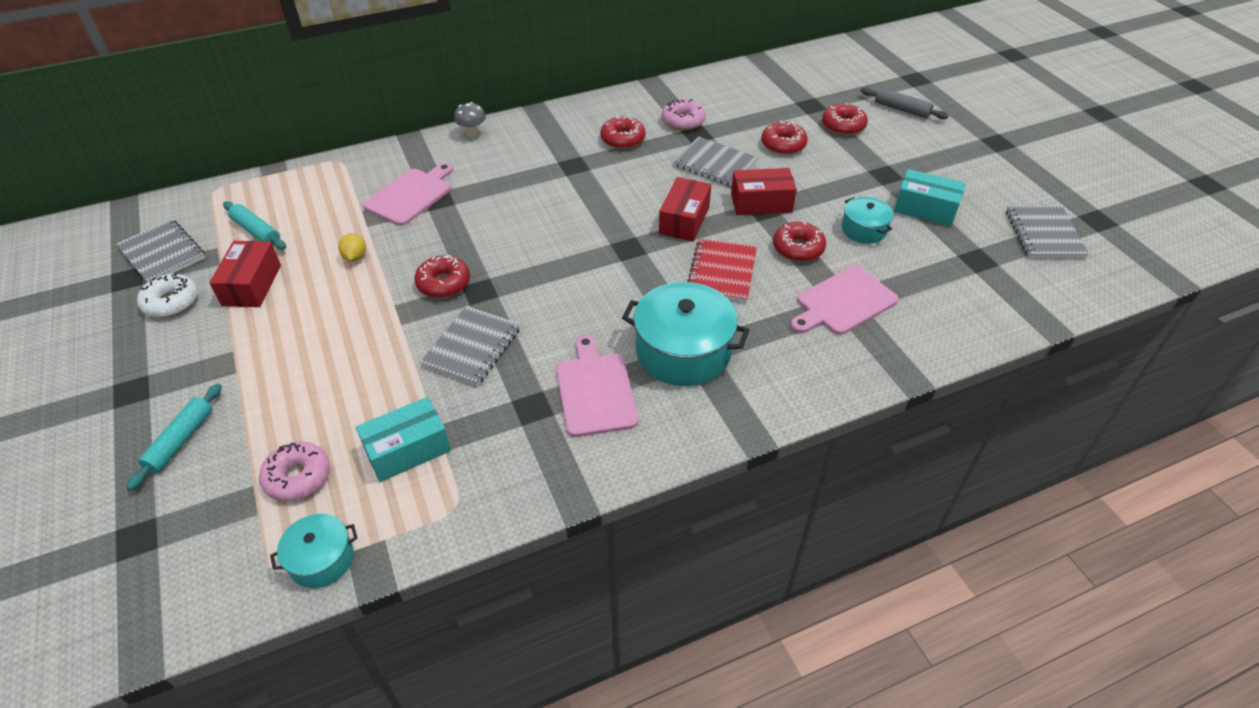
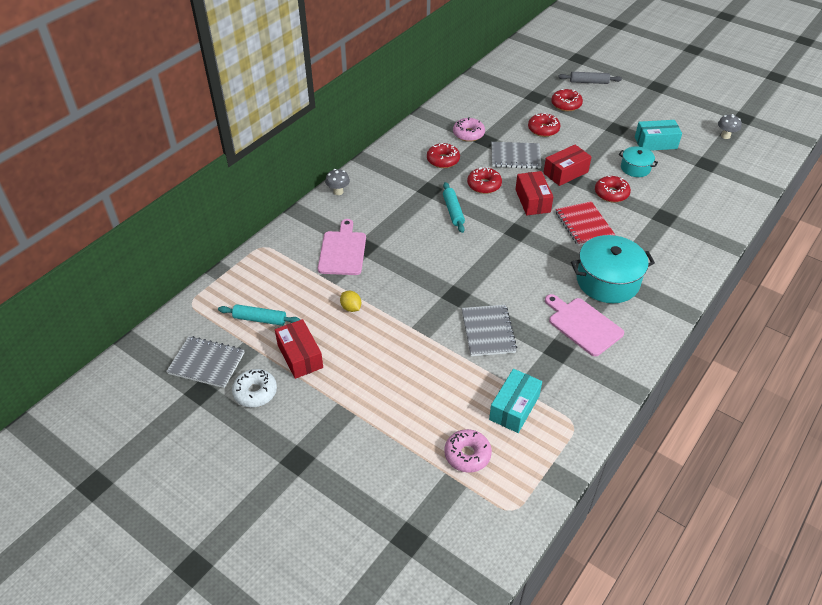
camera: 30 degrees left, 0 degrees up
(181, 441) = (369, 472): turquoise rolling pin -> turquoise rolling pin (453, 211)
(321, 559) = (531, 490): turquoise pot -> none
(443, 283) = (428, 300): red donut -> red donut (484, 185)
(843, 302) = (663, 216): pink cutting board -> none
(1044, 234) = (725, 136): grey notebook -> grey mushroom

